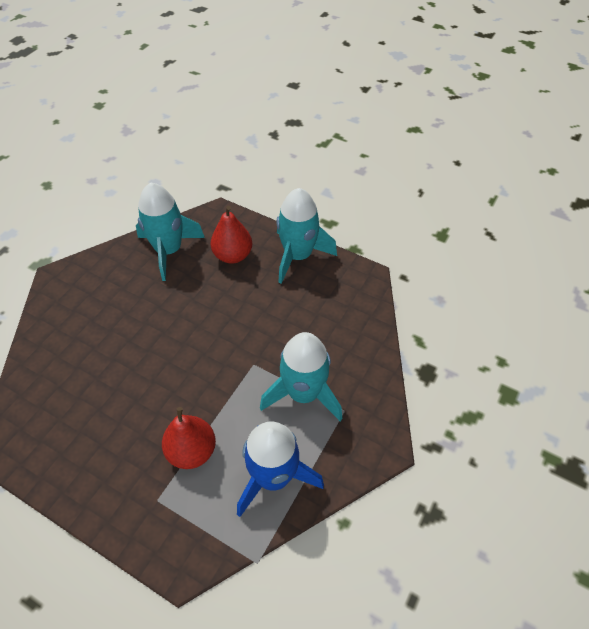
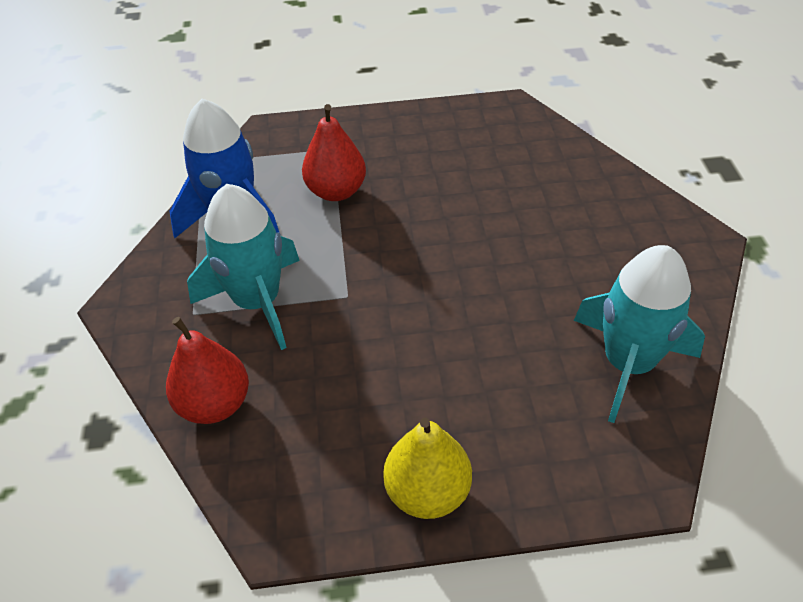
camera: 145 degrees right, 5 degrees down
(233, 255) = (529, 420): red pear -> red pear (215, 404)
(298, 256) = (427, 492): turquoise rocket -> yellow pear

